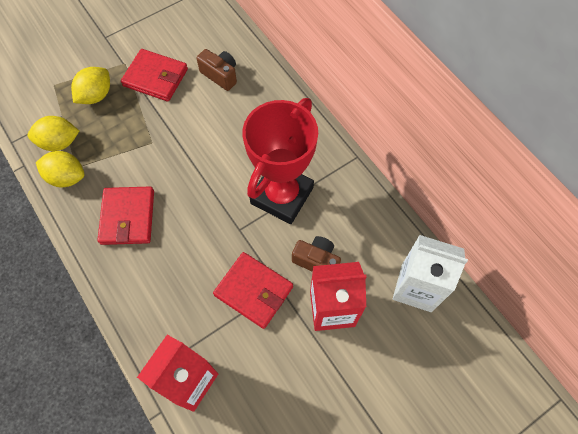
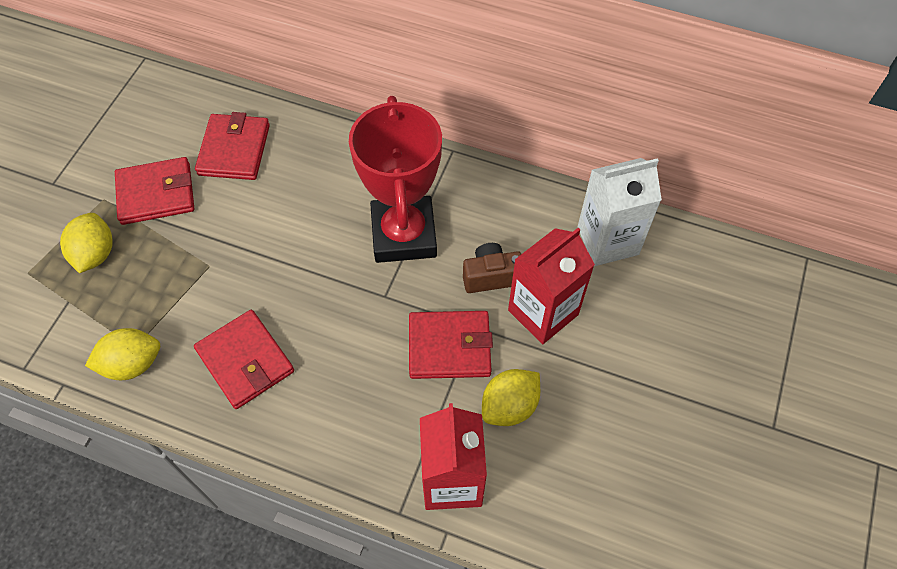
camera: 35 degrees left, 5 degrees down
(59, 142) = (90, 332): yellow lemon -> yellow lemon (509, 406)
(220, 75) = (234, 150): brown camera -> red wallet

